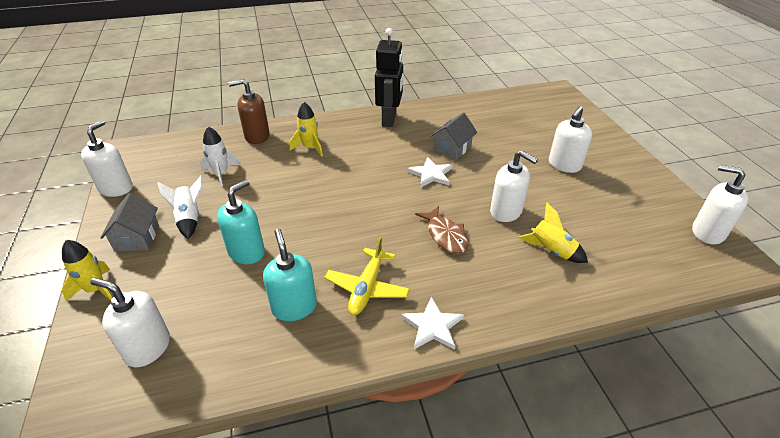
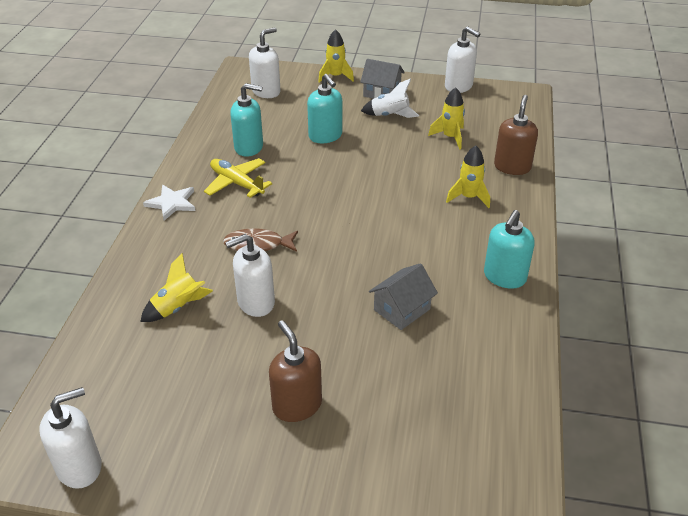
camera: 115 degrees right, 0 degrees up
(221, 173) = (450, 137): white rocket -> yellow rocket
(389, 119) = (504, 277): black robot -> turquoise soap dispenser
(431, 174) = (360, 271): white star -> none
(452, 148) = (402, 309): grey house -> grey house turned 75 degrees clockwise
(564, 165) = (297, 405): white soap dispenser -> brown soap dispenser

